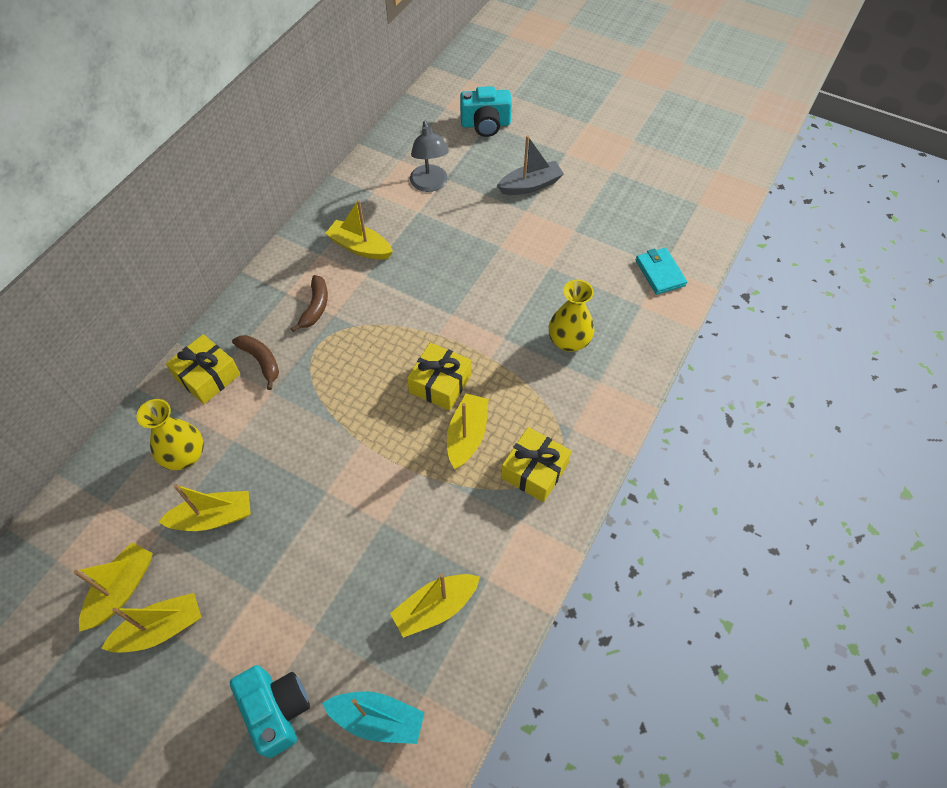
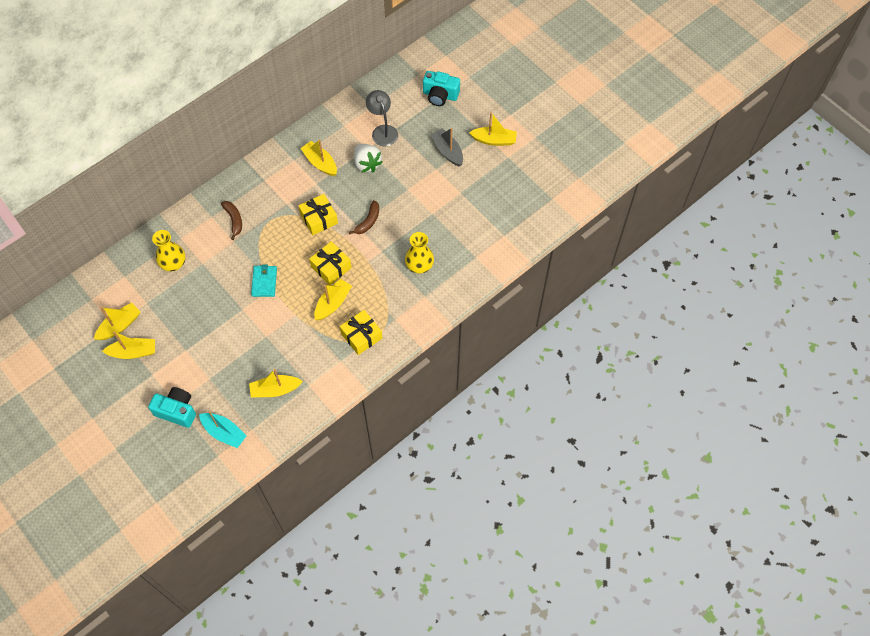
camera: 20 degrees right, 5 degrees up
(207, 376) = (201, 220): yellow gift -> yellow gift (319, 219)
(213, 517) = (177, 303): yellow boat -> yellow boat (494, 140)
(276, 710) = (177, 411): turquoise camera -> turquoise camera turned 60 degrees counterclockwise
(315, 307) = (278, 195): brown banana -> brown banana (368, 221)
(427, 230) = (367, 164): none -> white strawberry
(430, 185) = (383, 131): grey lamp -> grey lamp turned 150 degrees clockwise
(530, 185) = (448, 151): grey boat -> grey boat turned 120 degrees counterclockwise
(660, 273) = (500, 239): turquoise wallet -> turquoise wallet (264, 282)

